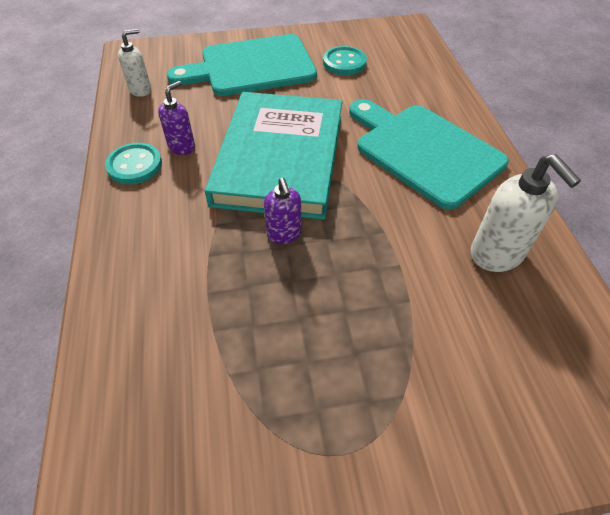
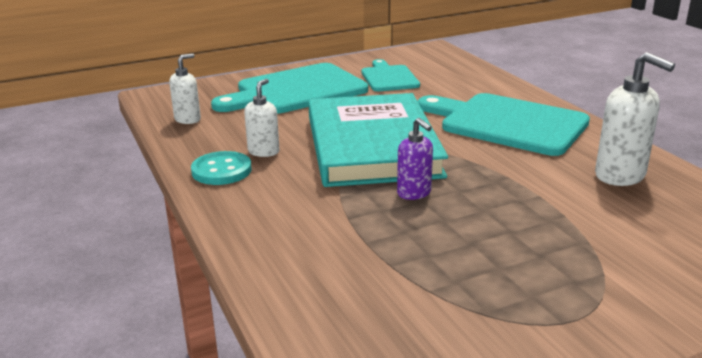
camera: 15 degrees left, 25 degrees down
(182, 147) = (263, 151): purple soap dispenser -> white soap dispenser
(344, 62) = (388, 77): turquoise button -> turquoise cutting board

